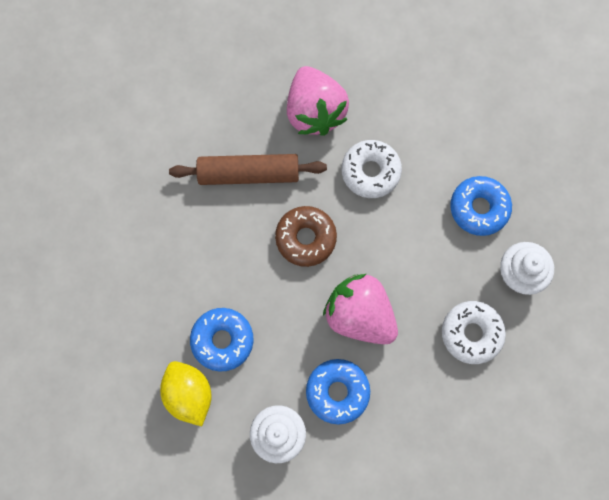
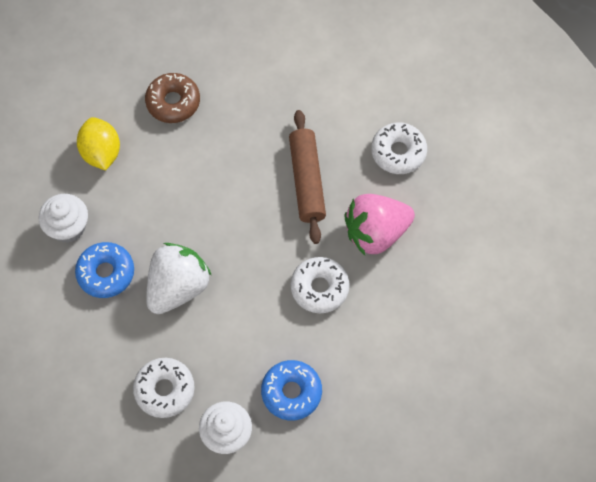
camera: 85 degrees right, 10 degrees down
(189, 394) = (101, 153): yellow lemon -> yellow lemon turned 75 degrees counterclockwise
(222, 340) = (149, 174): blue donut -> none
(226, 80) = (398, 152): none -> white donut
(306, 238) = (248, 235): brown donut -> brown donut (173, 102)
(359, 314) = (178, 287): pink strawberry -> white strawberry

